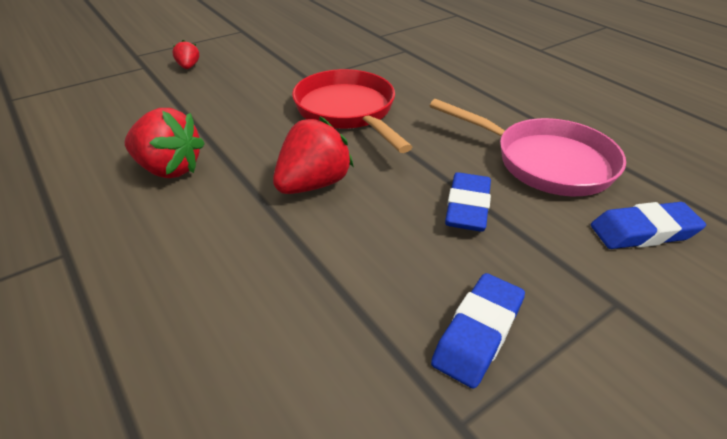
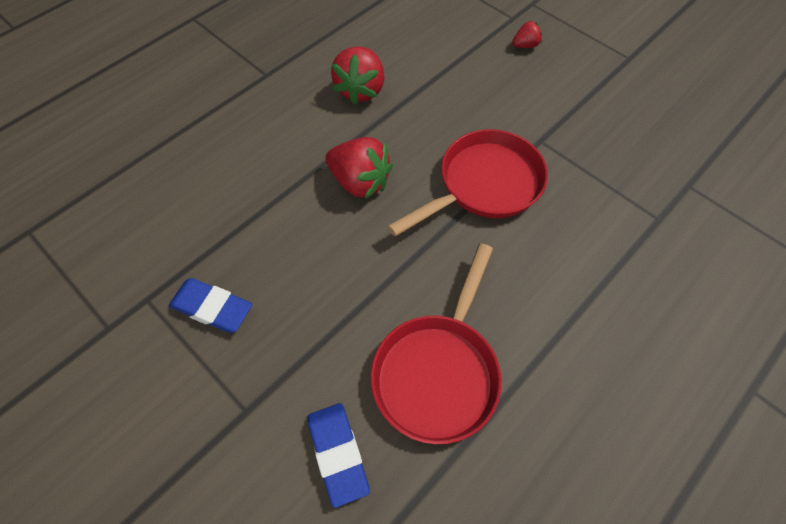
camera: 80 degrees right, 20 degrees up
(467, 207) = (349, 298): blue eraser -> none
(545, 162) = (438, 372): pink pan -> red pan

